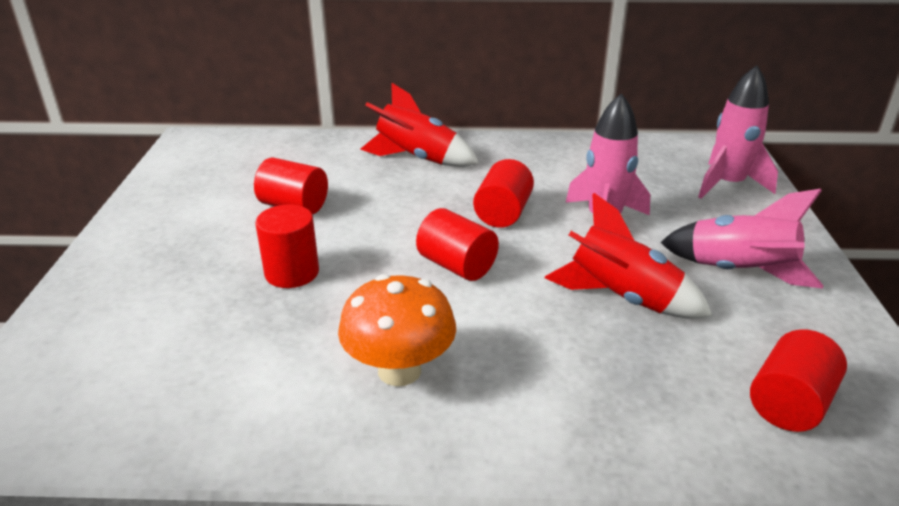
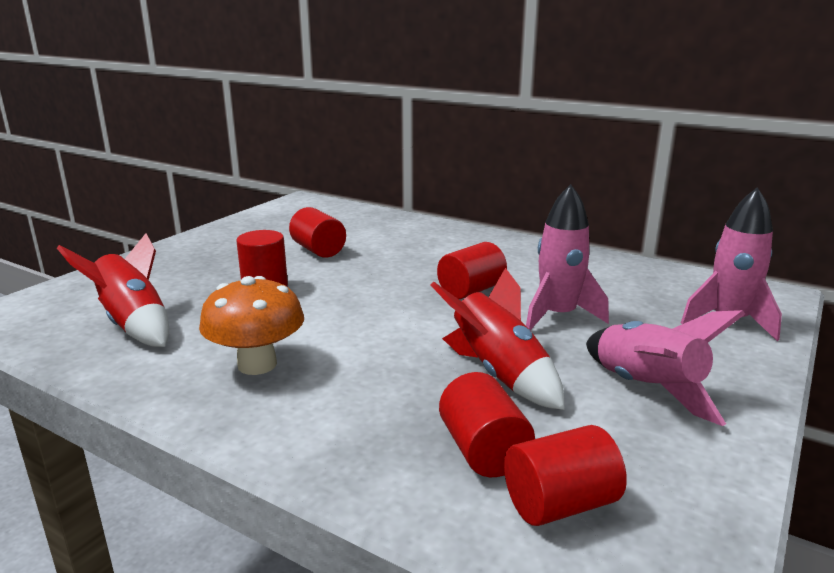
camera: 30 degrees right, 10 degrees down
(417, 159) = (448, 241): red rocket -> red rocket (133, 324)
(457, 266) = (387, 314): red cylinder -> red cylinder (483, 451)

